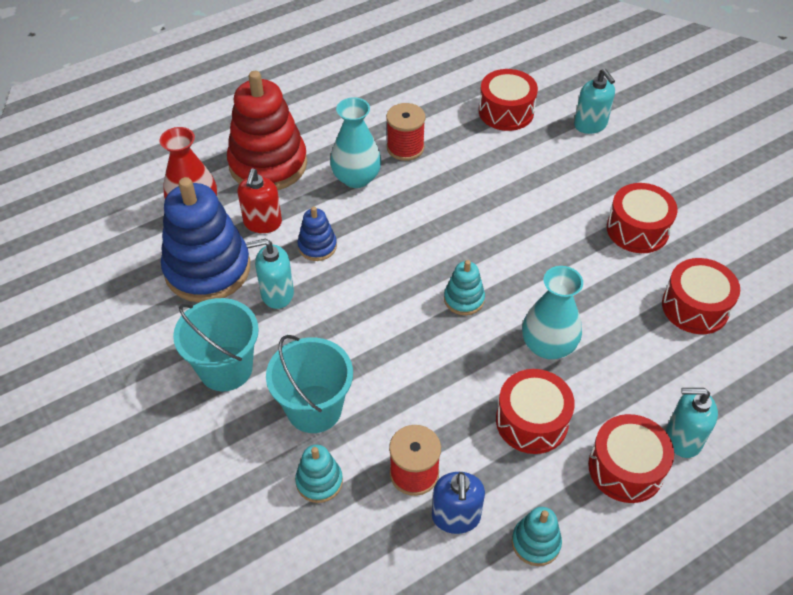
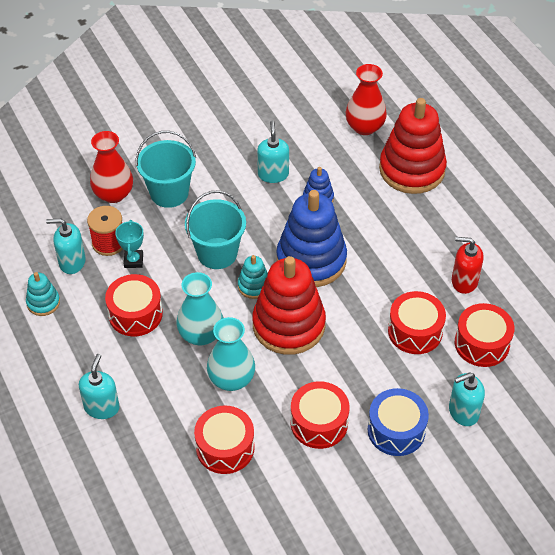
camera: 95 degrees right, 0 degrees up
(207, 269) = (301, 136): blue stacking toy -> blue stacking toy (311, 260)
(226, 368) = (210, 147): turquoise bucket -> turquoise bucket (217, 253)
(262, 223) = (345, 166): red soap dispenser -> red soap dispenser (464, 281)
(319, 481) = (113, 194): turquoise stacking toy -> red vase
(356, 178) = (394, 226): turquoise vase -> turquoise vase (231, 379)
(405, 148) = (431, 261): red spool -> none
(442, 436) = (133, 260): none -> turquoise trophy
(456, 517) = (72, 262): blue soap dispenser -> turquoise soap dispenser
(515, 262) = (288, 325): none -> red stacking toy
(626, 171) = (396, 430): none -> blue drum
(626, 468) = (85, 365): red drum -> red drum (415, 331)

